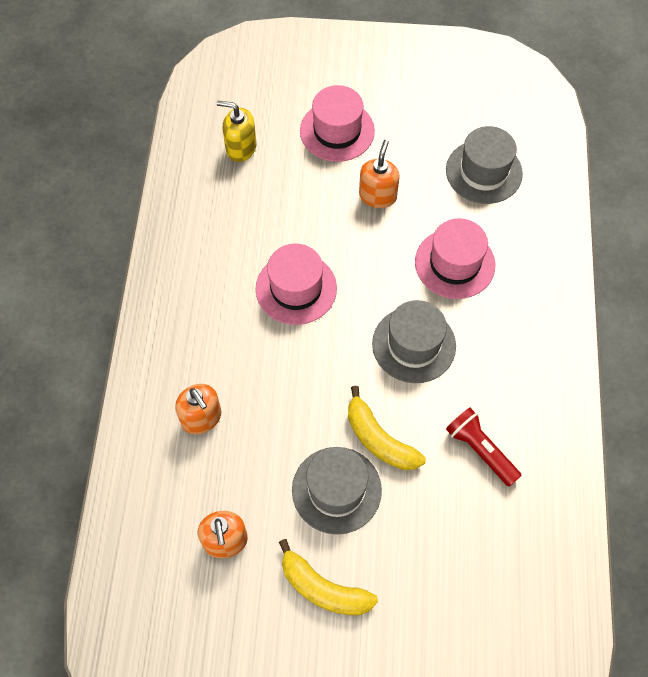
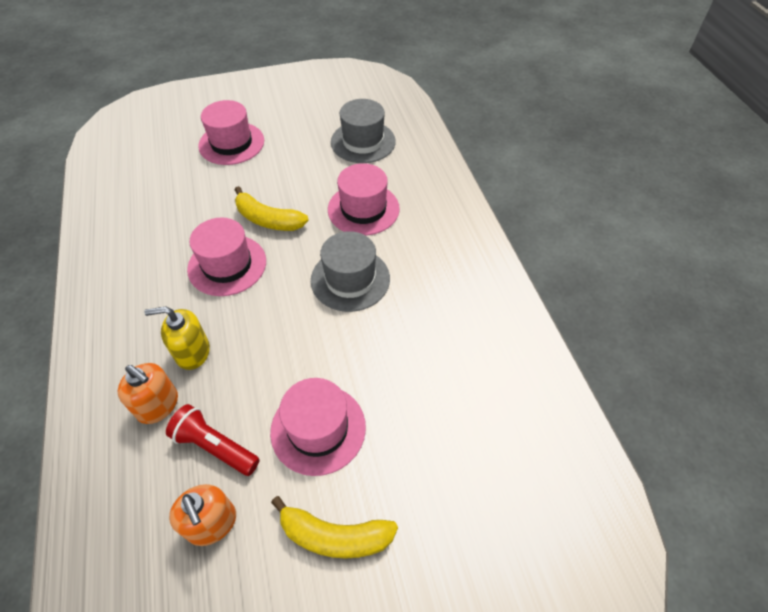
camera: 20 degrees left, 10 degrees down
(241, 148) = (148, 174): yellow soap dispenser -> yellow soap dispenser (192, 352)
(336, 490) = (318, 429): grey hat -> pink hat
(377, 195) = (280, 178): orange soap dispenser -> none
(379, 439) = (345, 368): yellow banana -> yellow banana (268, 219)
(480, 450) = (443, 347): red flashlight -> red flashlight (215, 447)

